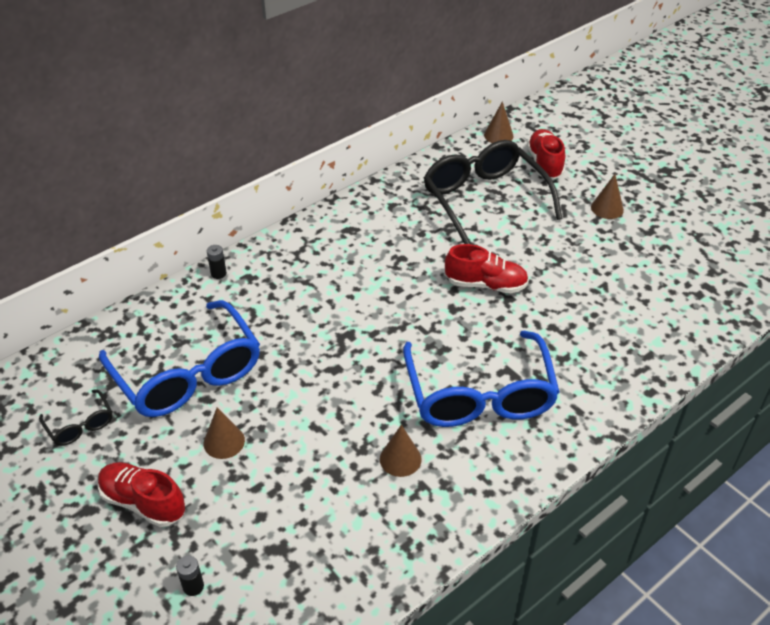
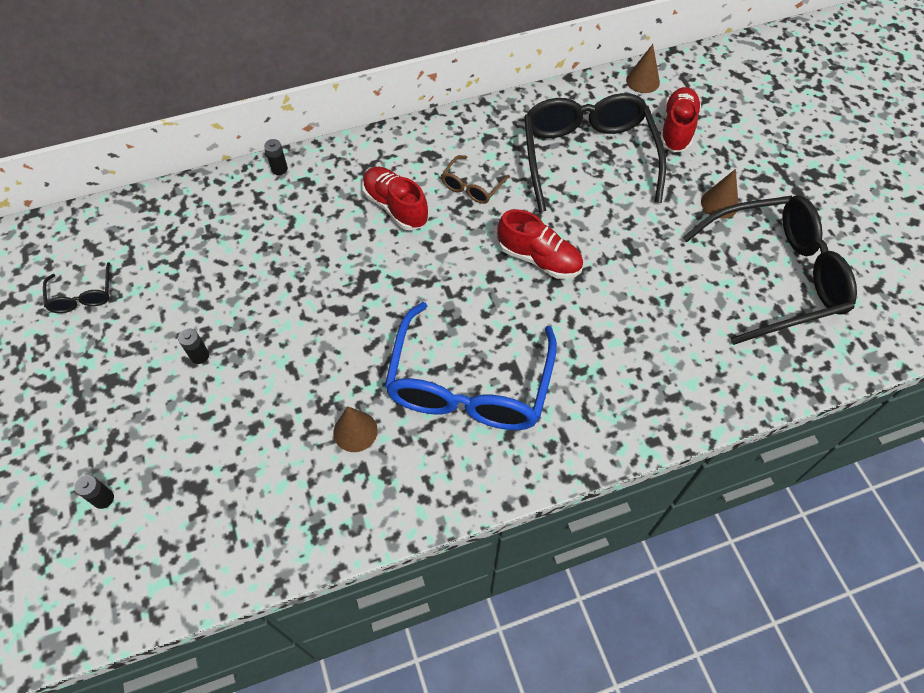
camera: 20 degrees right, 15 degrees up
(143, 502) = (100, 395): red shoe -> red shoe (395, 207)
(188, 374) = (201, 272): blue glasses -> none
(224, 442) = (199, 356): brown cone -> black battery
(399, 245) = (472, 187): none -> brown glasses
(678, 248) = (776, 276): none -> black glasses

